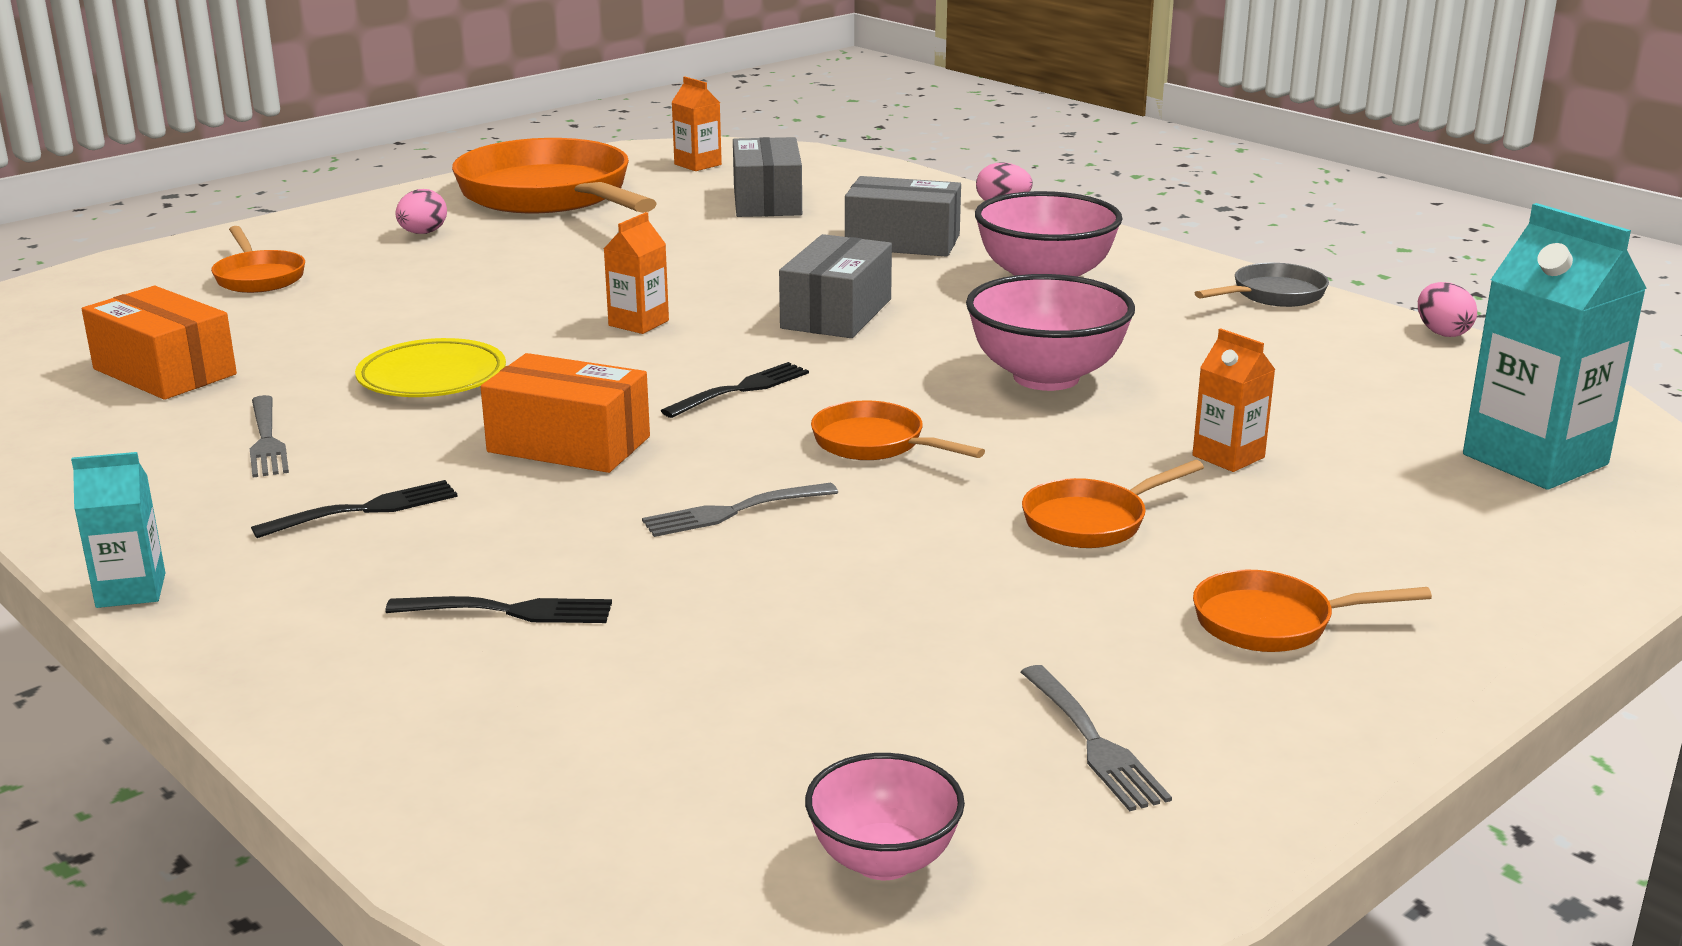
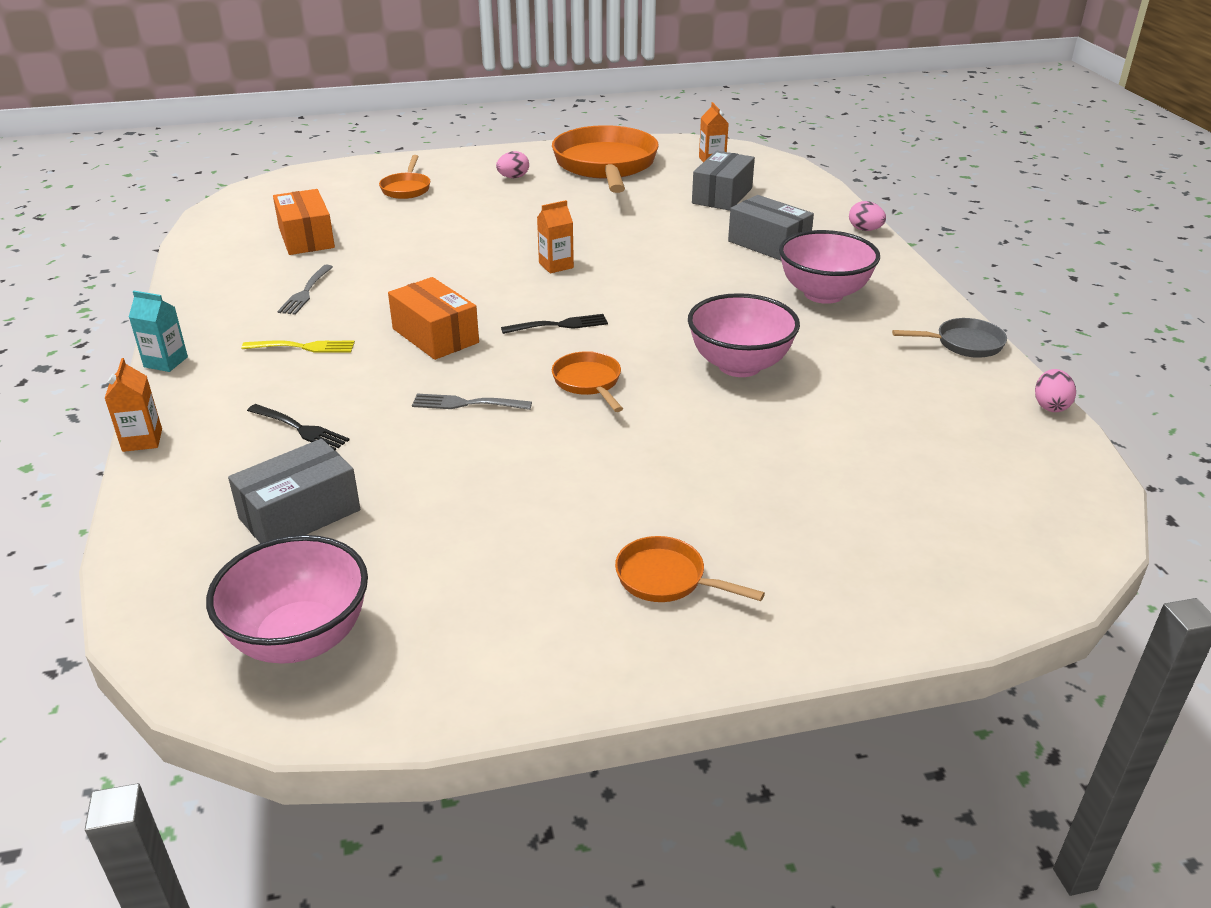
camera: 30 degrees right, 10 degrees up
(365, 510) = (303, 347): black fork -> yellow fork
(432, 377) = (418, 274): yellow plate -> none
(836, 314) = (670, 287): grey box -> grey box (300, 514)
(883, 860) = (300, 639): pink bowl -> pink bowl, size x1.70
(1092, 522) = (646, 474): orange pan -> none
(1093, 742) = (477, 615): grey fork -> none
(1228, 456) = (783, 456): orange carton -> orange carton (142, 440)
(1535, 460) = (989, 524): turquoise carton -> none

